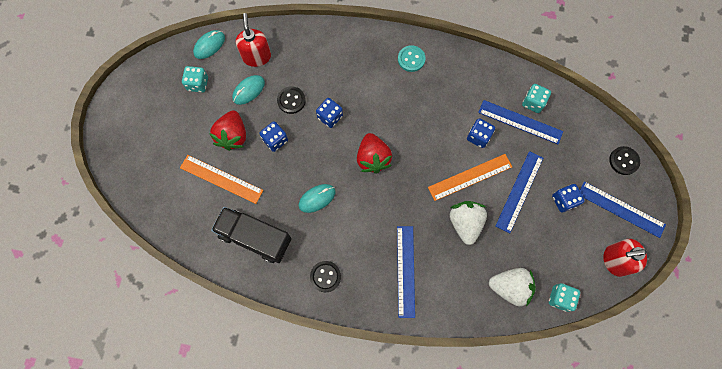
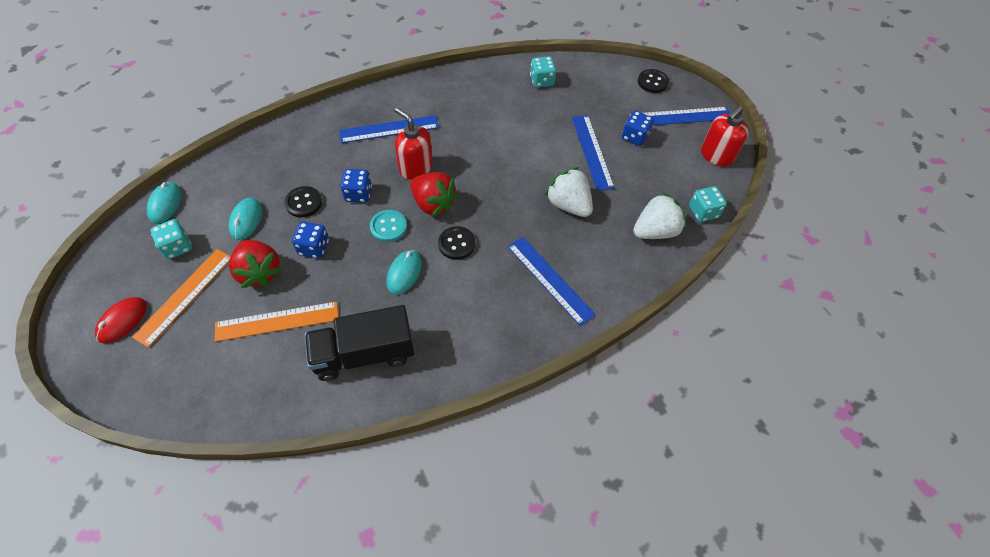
camera: 40 degrees left, 15 degrees down
(140, 117) = (122, 321): none -> red mouse
(256, 56) = (232, 185): red soap dispenser -> red soap dispenser (415, 168)
(325, 276) = (474, 339): black button -> black button (456, 244)
(411, 59) = (402, 105): turquoise button -> turquoise button (388, 227)
(470, 177) = (539, 166): orange ruler -> orange ruler (184, 296)
(478, 137) = (518, 131): blue dice -> none
(520, 122) = (544, 100): blue ruler -> blue ruler (389, 129)

